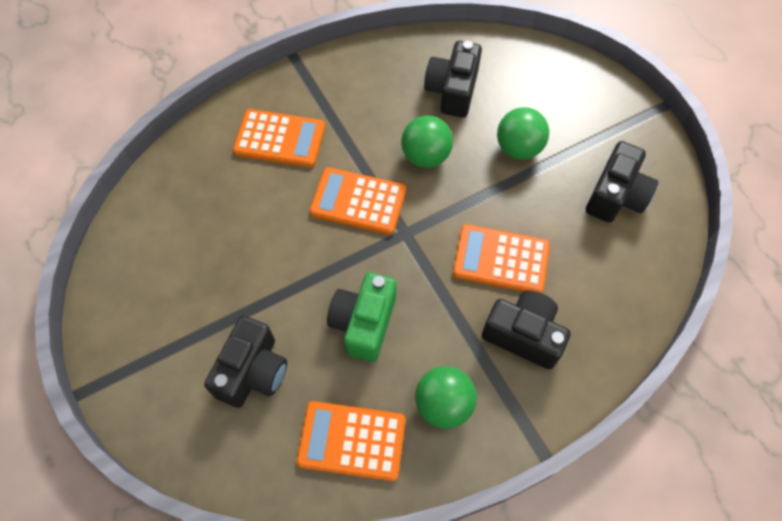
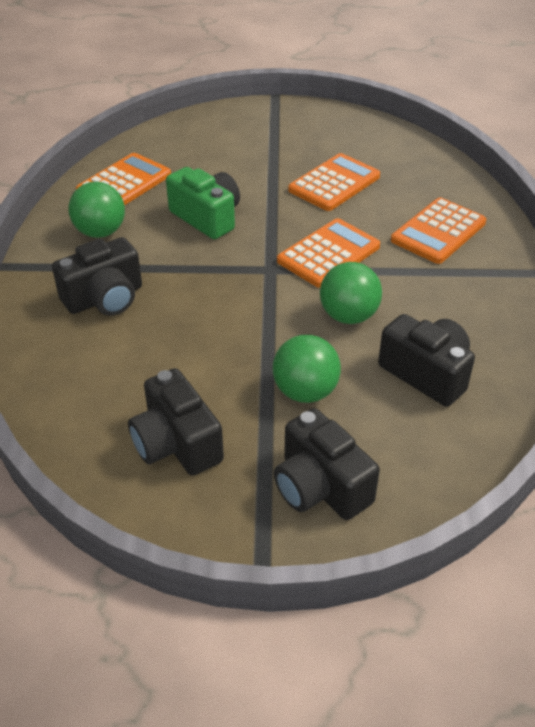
camera: 120 degrees right, 20 degrees down
(253, 371) = (221, 158): black camera -> black camera (320, 487)
(501, 259) = (187, 317): orange calculator -> orange calculator (334, 183)

